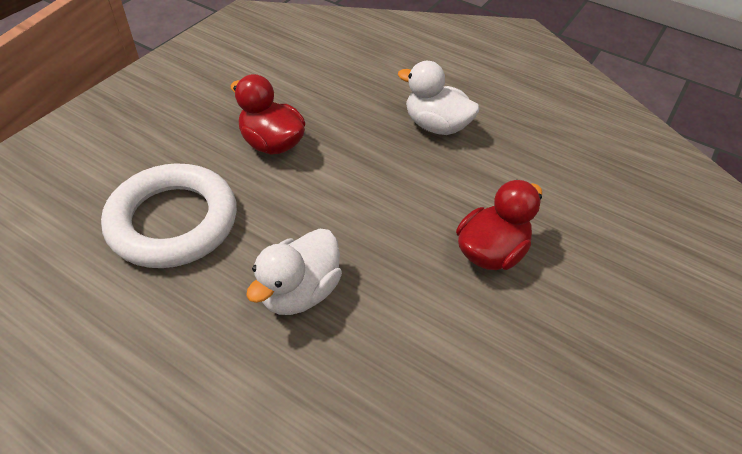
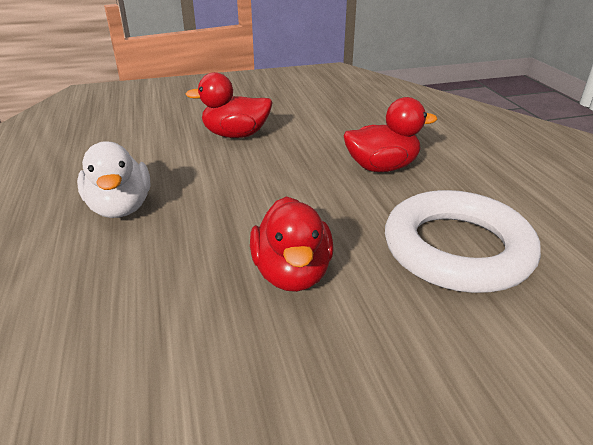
camera: 135 degrees left, 15 degrees down
(299, 292) = (382, 167): white duck -> red duck

